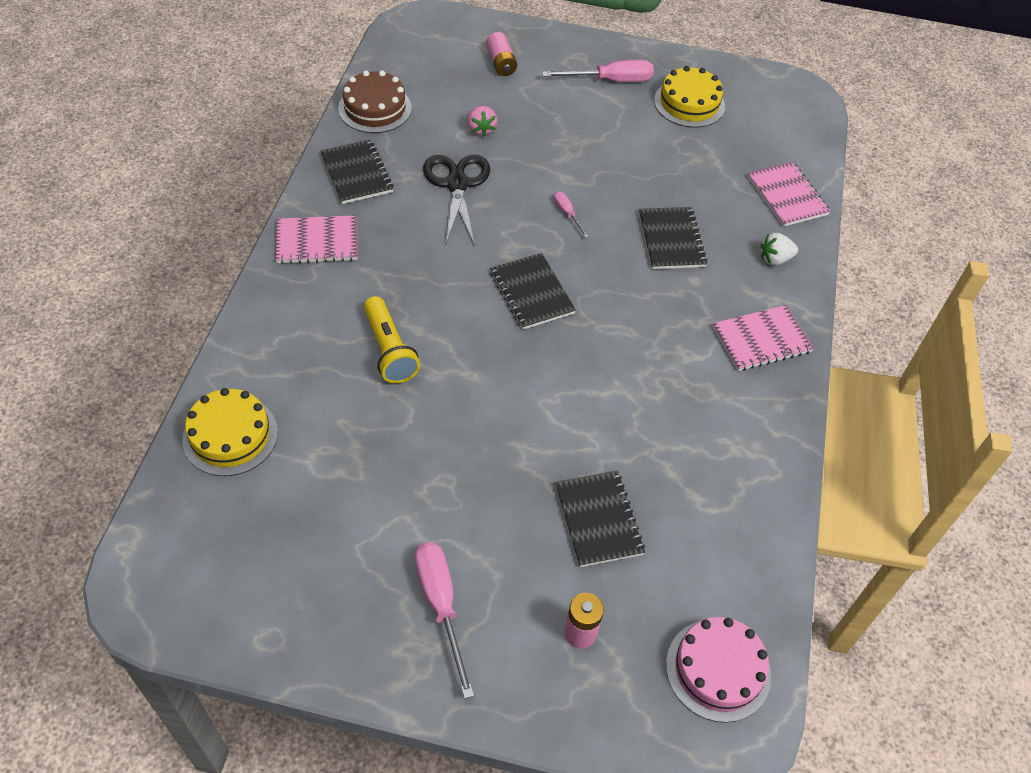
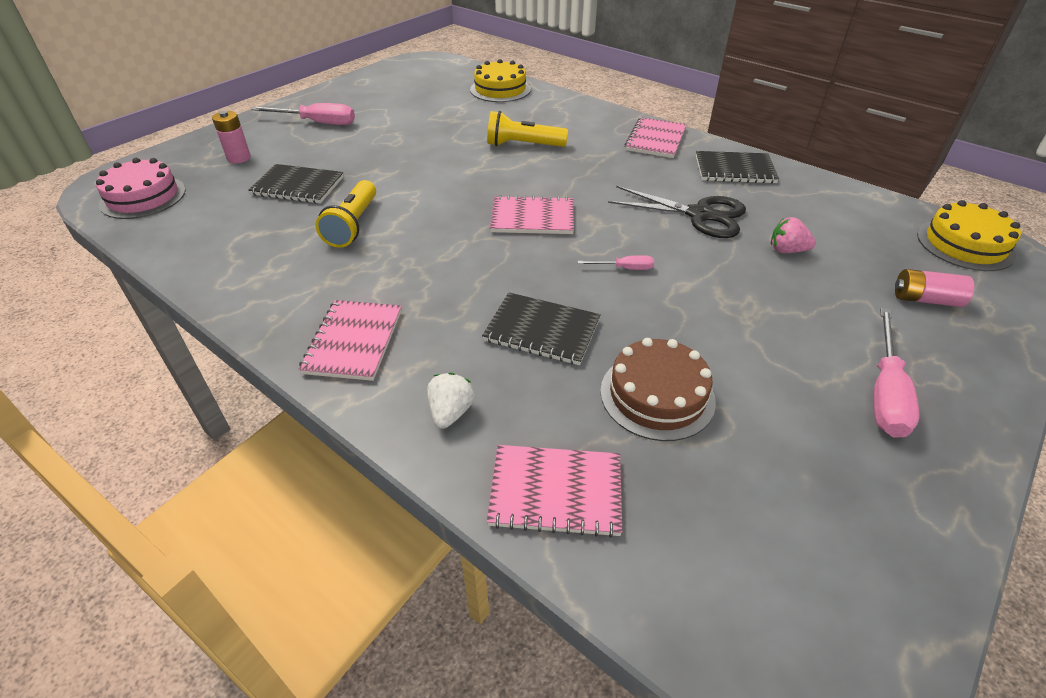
camera: 120 degrees right, 10 degrees down
(375, 108) = (834, 196): brown cake -> brown cake (657, 395)
(532, 293) = (532, 218): black notebook -> pink notebook
(631, 424) = (353, 225): none -> yellow flashlight
(689, 103) = (818, 467): yellow cake -> yellow cake (965, 244)

